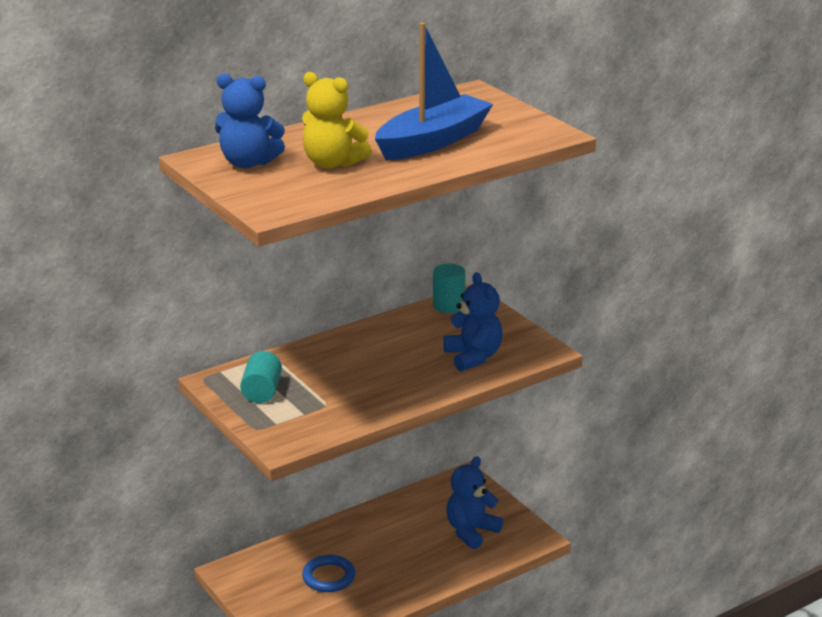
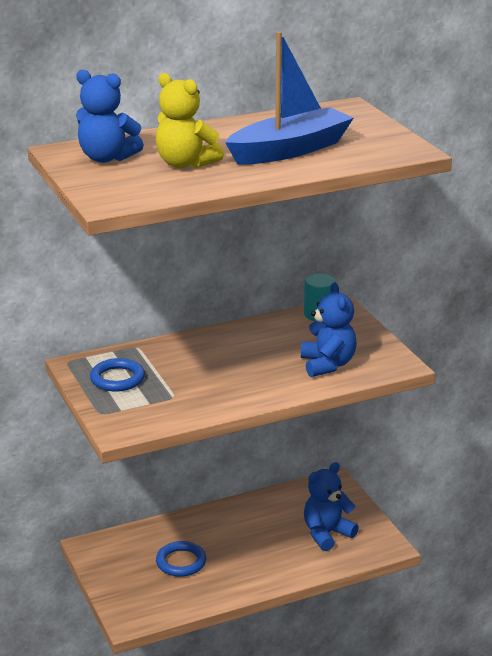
camera: 10 degrees right, 0 degrees up
(262, 391) = (117, 379): turquoise cylinder -> blue ring

